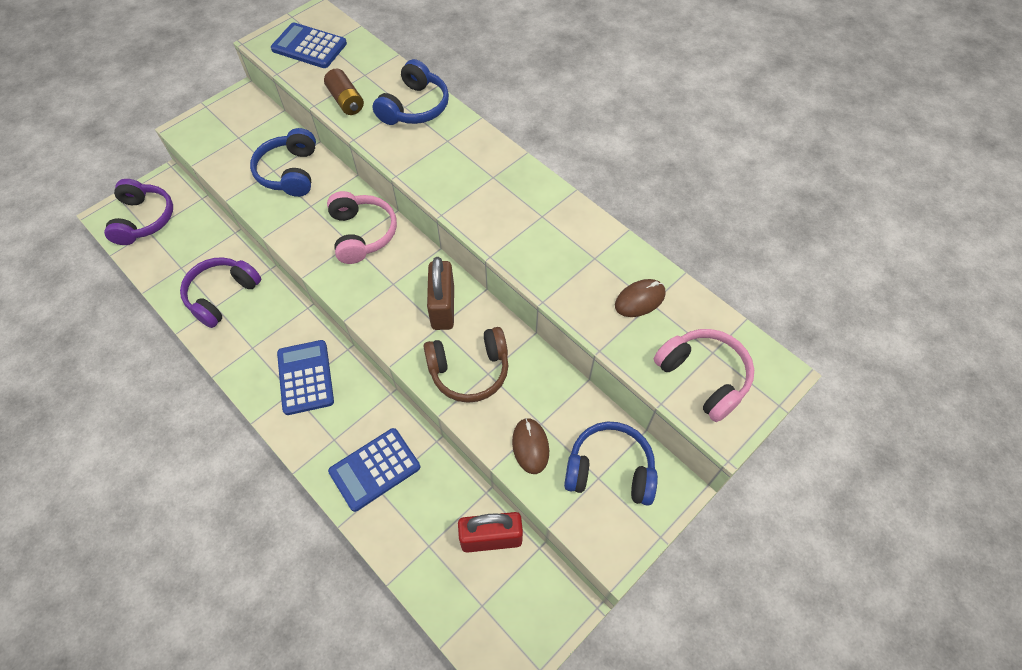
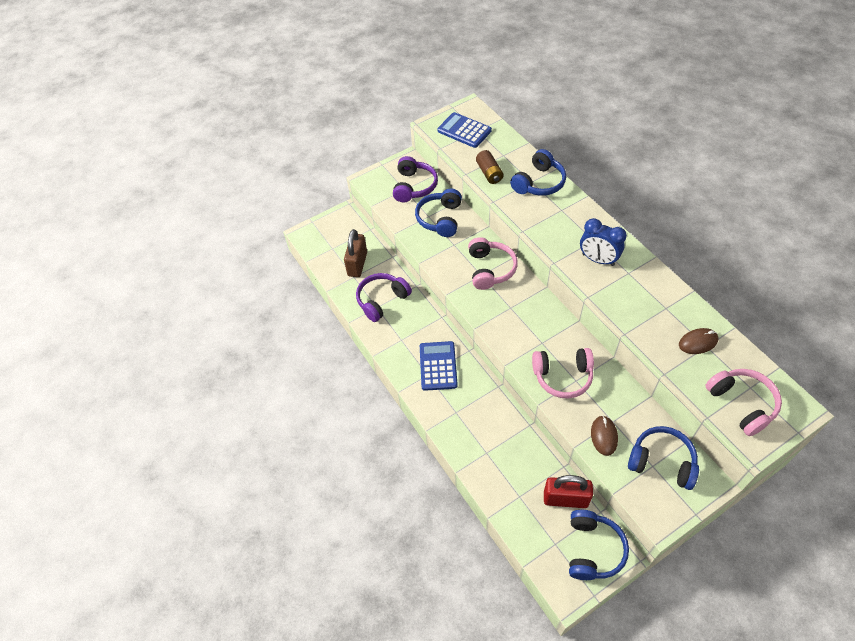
camera: 15 degrees right, 5 degrees down
(144, 219) = (329, 239): purple headphones -> purple headphones (414, 186)
(375, 469) = (484, 437): blue calculator -> none
(443, 307) = (546, 329): brown padlock -> brown padlock (357, 264)
(469, 370) = (562, 376): brown headphones -> pink headphones
(500, 203) = (598, 259): none -> blue clock
(533, 604) = (593, 549): none -> blue headphones

